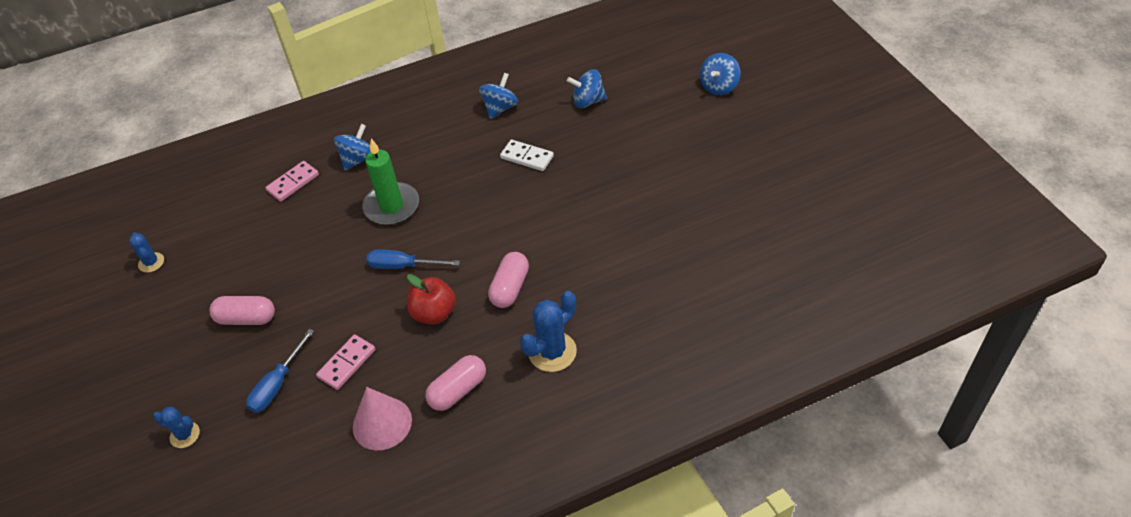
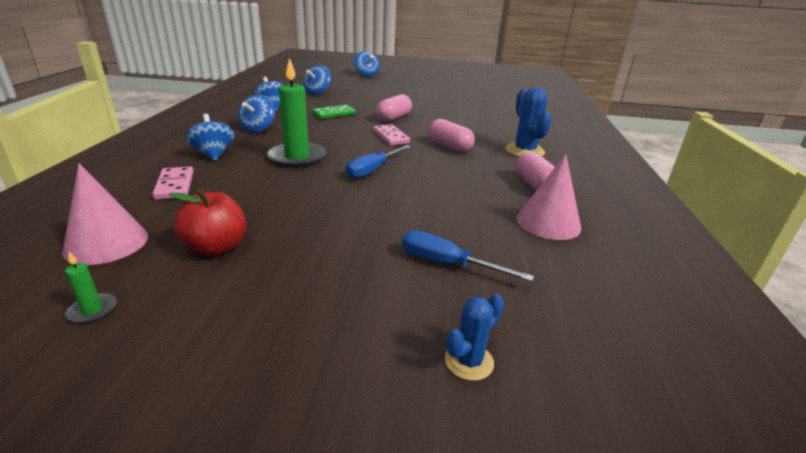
camera: 65 degrees left, 20 degrees down
(151, 262) = (92, 310): blue cactus -> green candle
(207, 215) = (106, 243): none -> pink cone
(246, 318) = (322, 259): pink capsule -> pink capsule (394, 118)
(277, 384) = (447, 264): blue screwdriver -> blue screwdriver turned 150 degrees clockwise
(347, 363) = (458, 220): pink domino -> pink domino (391, 137)
(434, 313) = (442, 173): red apple -> red apple (216, 247)
(435, 141) = (258, 129): none -> blue spinning top
(527, 157) = (334, 114): white domino -> green domino

